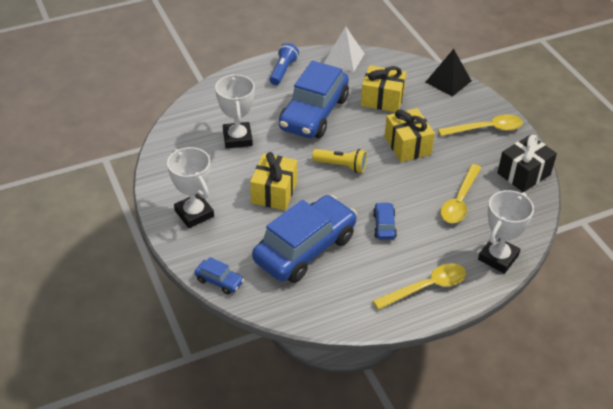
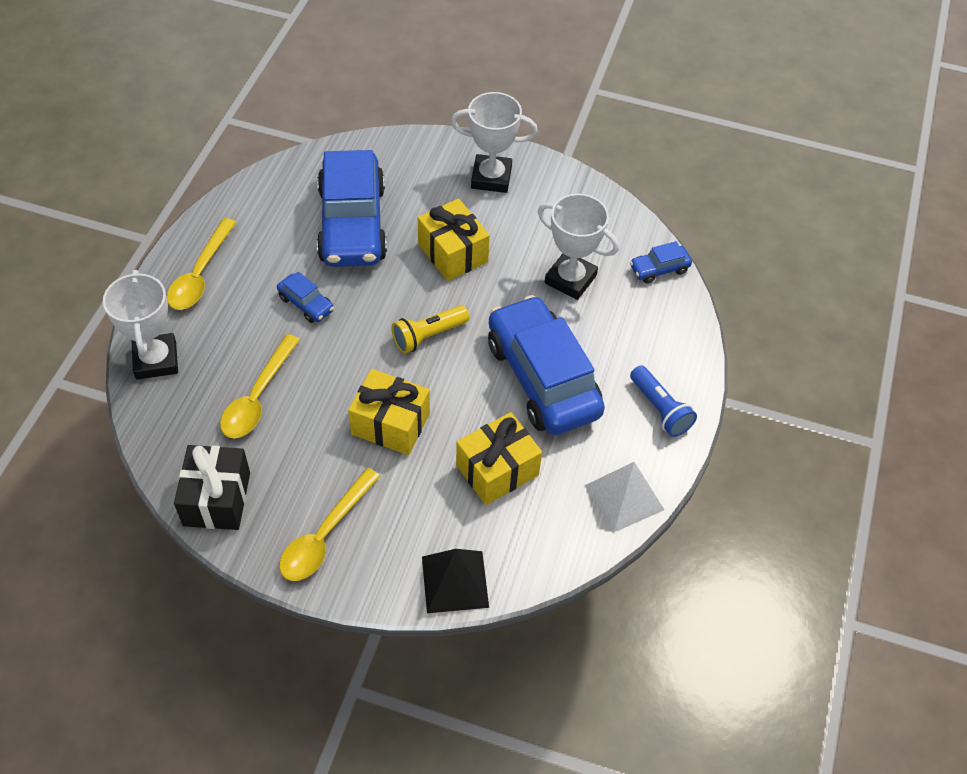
camera: 130 degrees right, 10 degrees up
(219, 281) = (387, 144): blue car -> blue car (659, 269)
(459, 201) = (258, 397): yellow spoon -> yellow spoon turned 135 degrees counterclockwise

